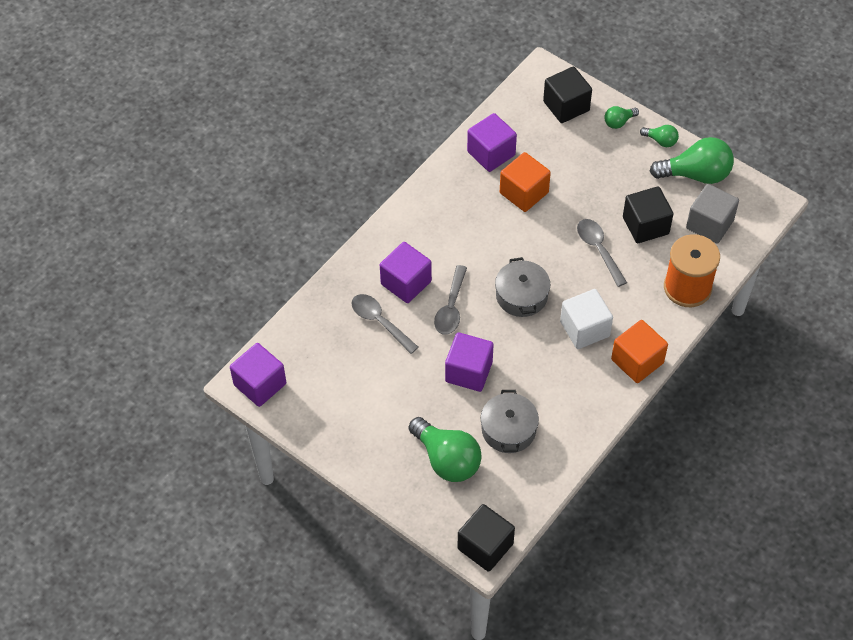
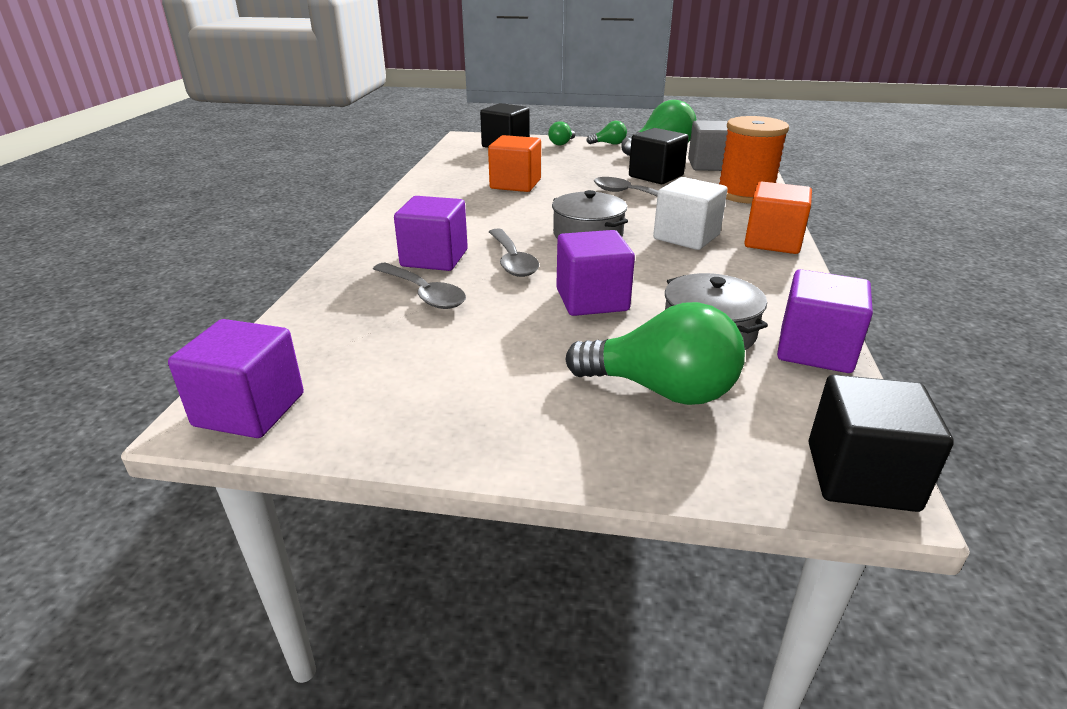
camera: 30 degrees left, 25 degrees down
(380, 322) = (424, 294): grey spoon -> grey spoon turned 150 degrees counterclockwise
(491, 153) = (458, 174): purple cube -> purple cube (815, 350)

